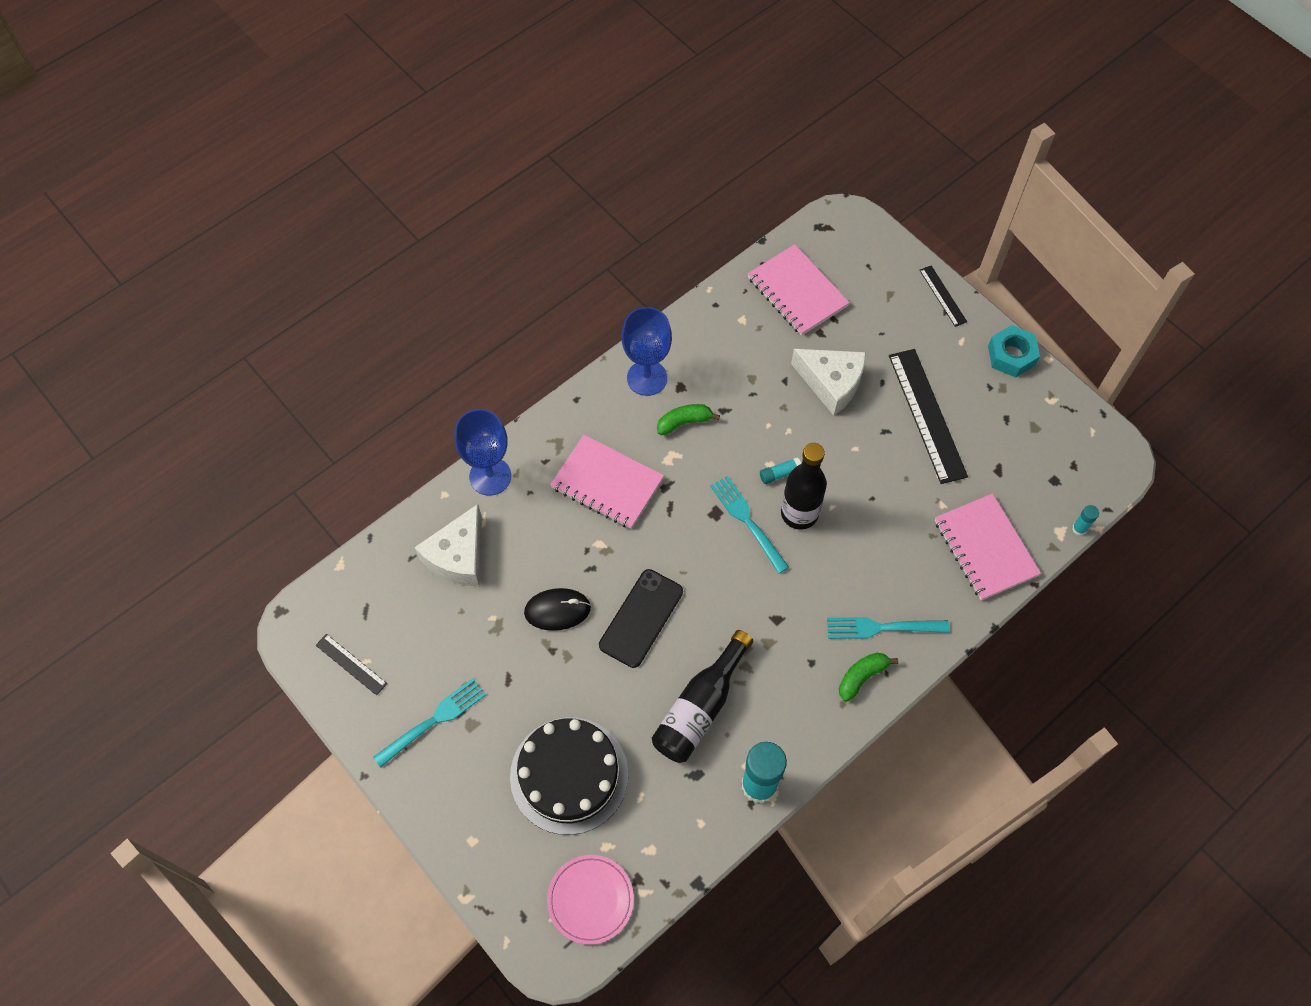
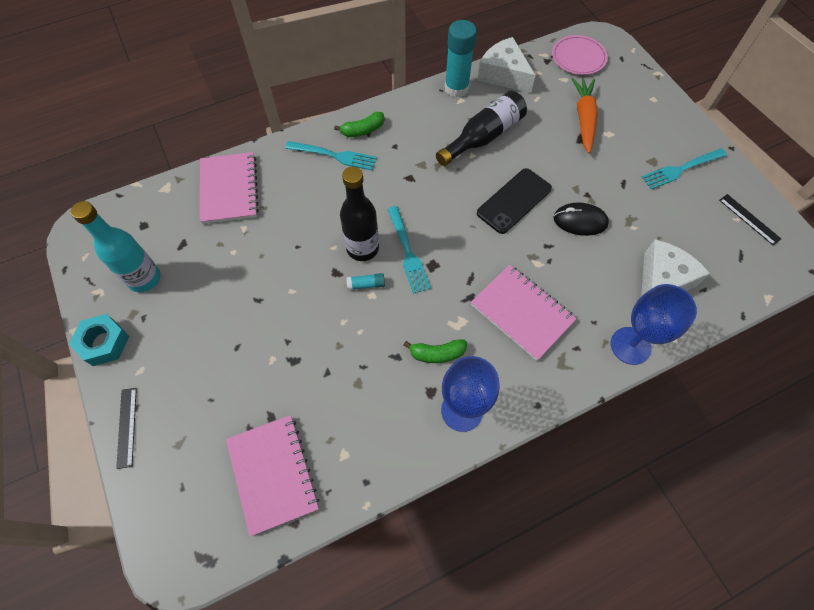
camera: 165 degrees left, 0 degrees up
(569, 775) = (584, 119): black cake -> orange carrot
(831, 383) = (284, 358): white cheese -> white cheese (503, 75)
(927, 415) = (214, 305): black ruler -> none
(1014, 424) = (144, 278): none -> turquoise bottle
(1079, 529) = (150, 186): turquoise glue stick -> none

